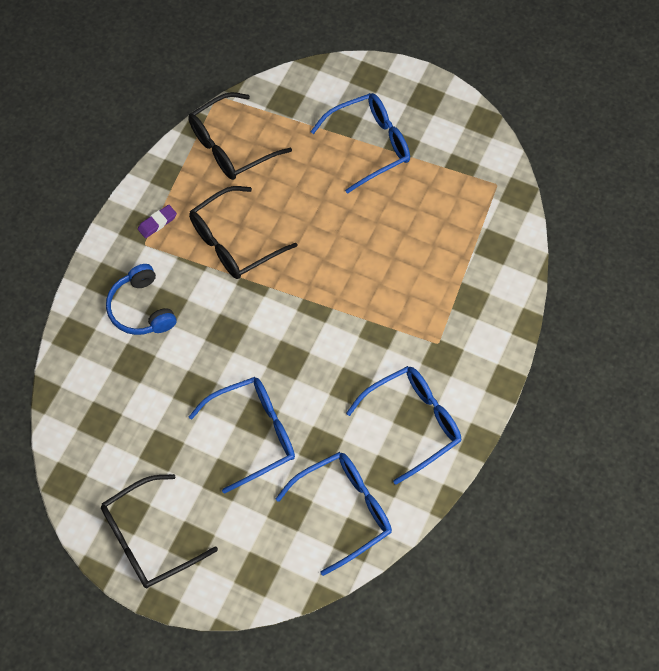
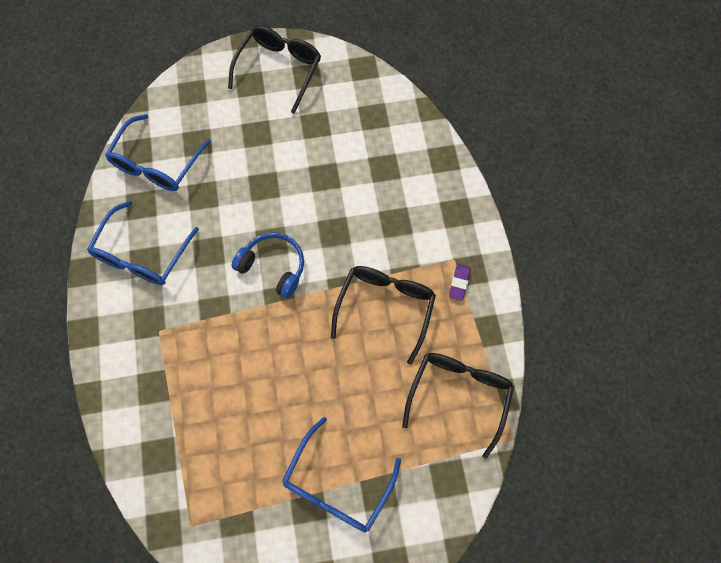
camera: 145 degrees right, 5 degrees up
(141, 309) = (412, 208): blue headphones -> blue headphones (273, 267)
(254, 434) = (258, 174): blue glasses -> none

